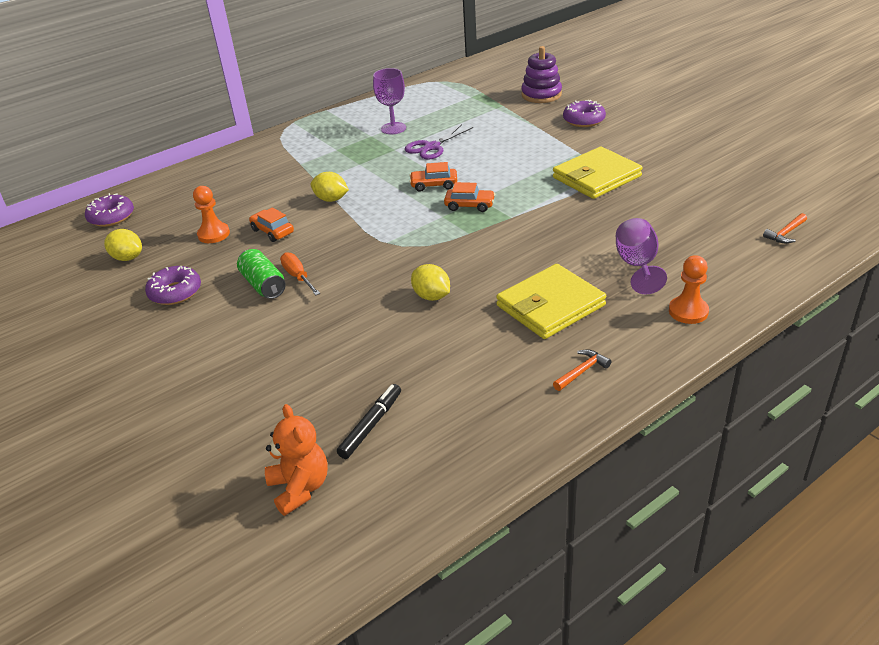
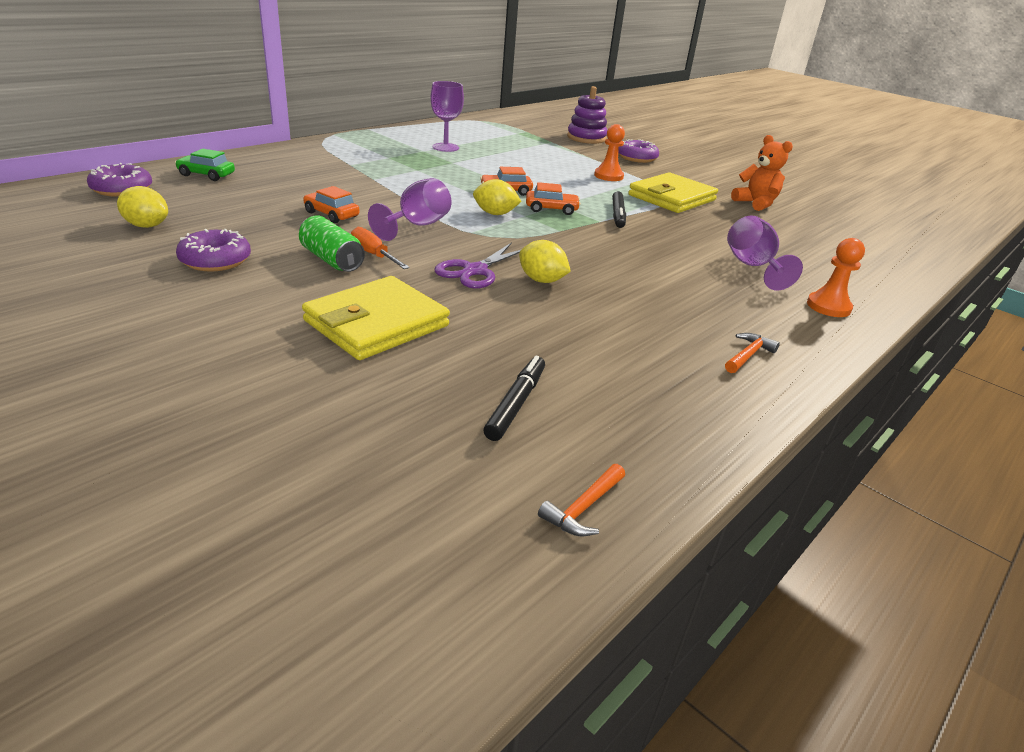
camera: 15 degrees left, 5 degrees down
(178, 192) = (206, 175): none -> green car
(214, 234) = (258, 212): orange pawn -> orange pawn (608, 176)
(300, 488) = (440, 476): orange teddy bear -> orange teddy bear (756, 203)
(331, 199) = (394, 194): yellow lemon -> yellow lemon (495, 214)
(342, 238) = (417, 226): none -> purple goblet
(431, 147) = (492, 164): purple scissors -> purple scissors (475, 271)
(531, 207) = (617, 215): none -> black marker
(550, 306) = (680, 295): yellow wallet -> yellow wallet (376, 323)
(785, 233) = (879, 250): orange hammer -> orange hammer (583, 508)

